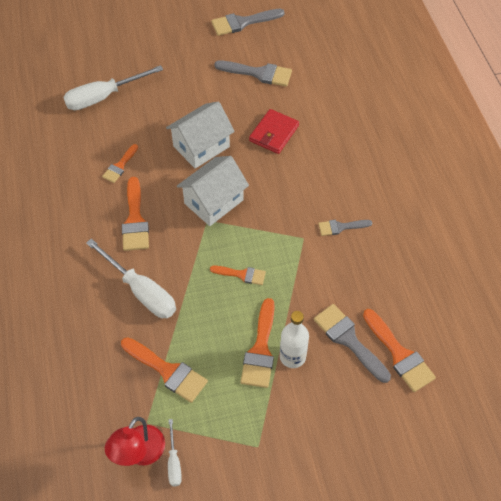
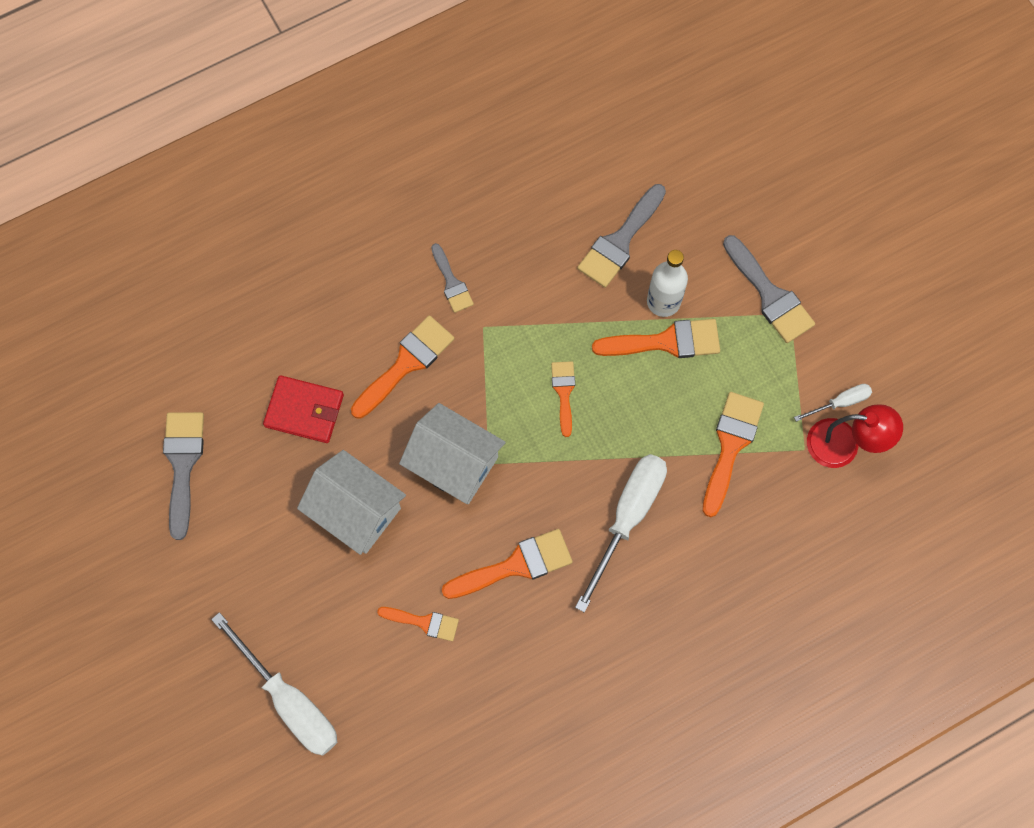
camera: 105 degrees left, 15 degrees up
(242, 22) = (68, 521): grey brush -> grey brush (770, 295)
(399, 354) = (622, 180): orange brush -> orange brush (406, 363)

